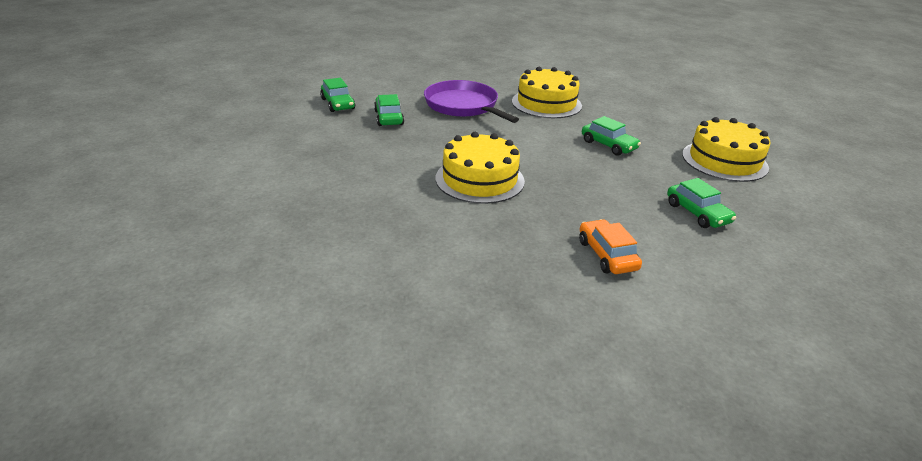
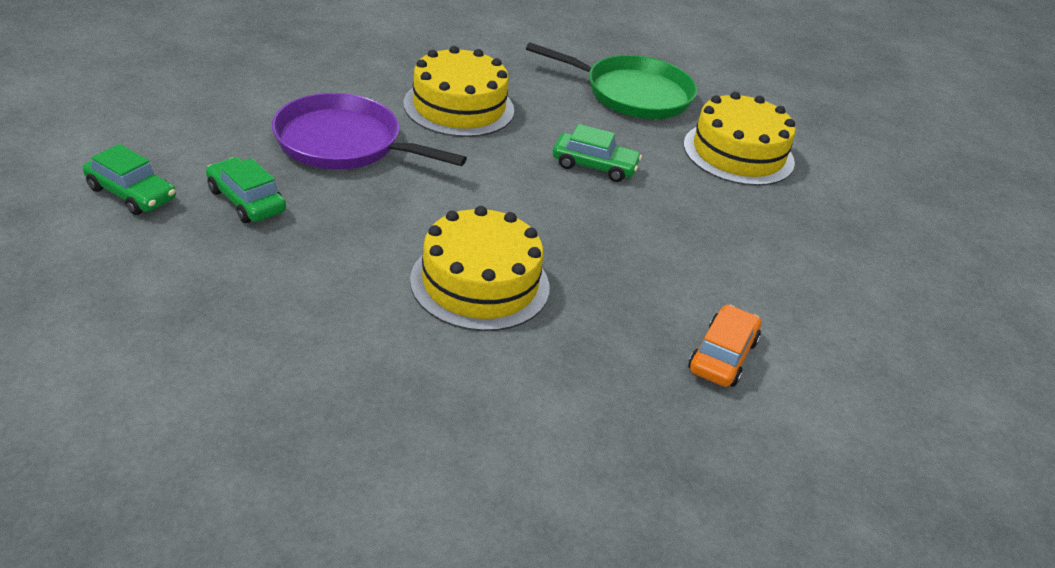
camera: 35 degrees left, 5 degrees up
(607, 255) = (722, 356): orange car -> orange car turned 75 degrees clockwise
(671, 118) = (632, 94): none -> green pan
(697, 213) = (767, 251): green car -> none

